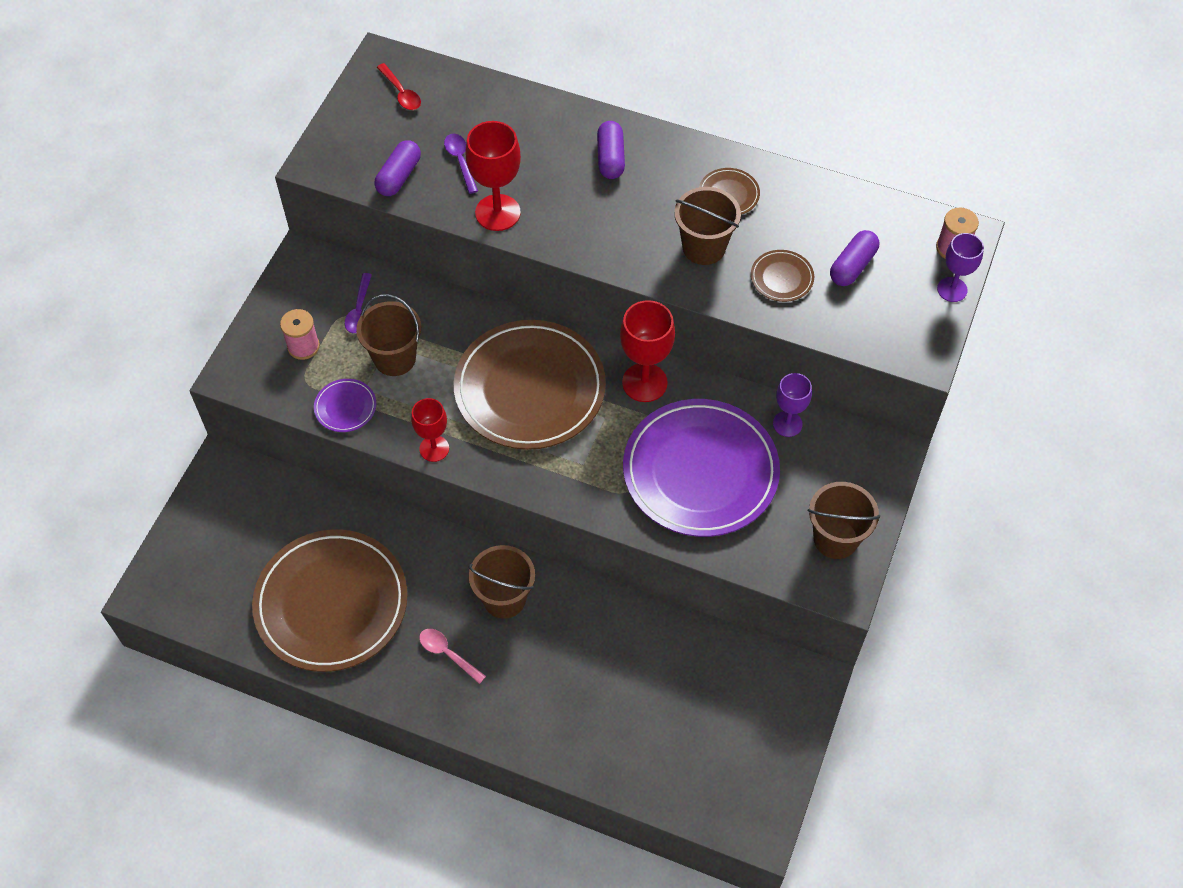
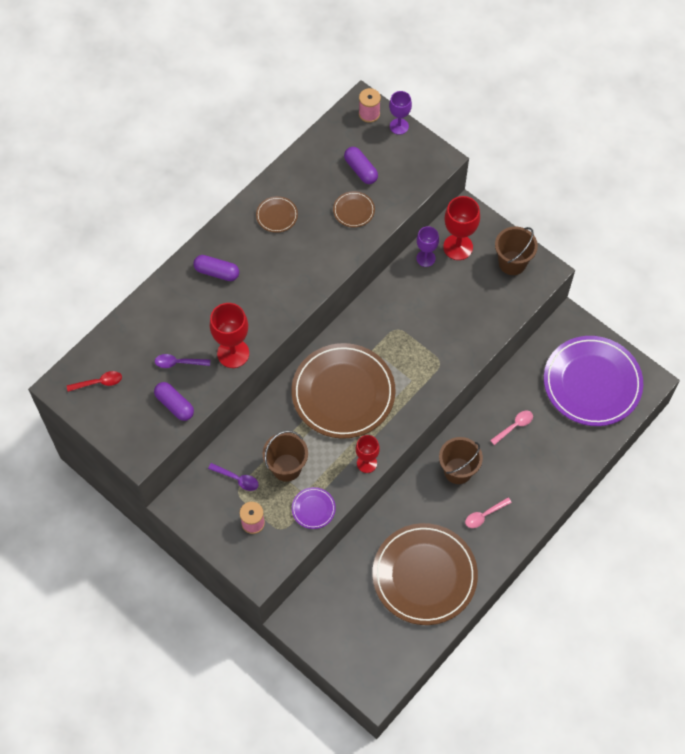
camera: 70 degrees left, 5 degrees up
(603, 653) = (514, 426): none -> pink spoon
(644, 382) = (365, 325): red goblet -> red goblet (458, 247)
(700, 471) = (441, 317): purple plate -> purple plate (592, 383)
(704, 247) = (312, 244): brown bucket -> none

